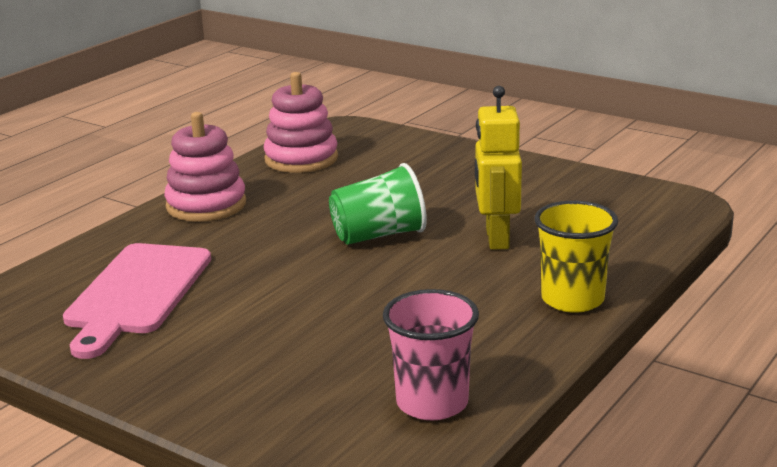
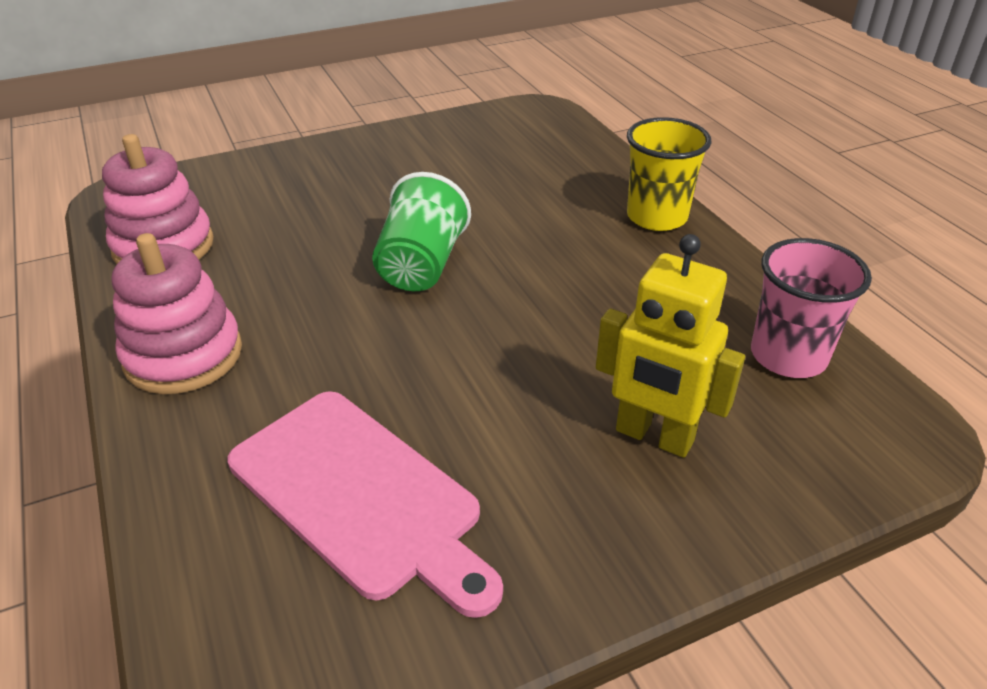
camera: 60 degrees left, 15 degrees up
(496, 238) = (505, 208): yellow robot -> yellow robot (654, 436)

